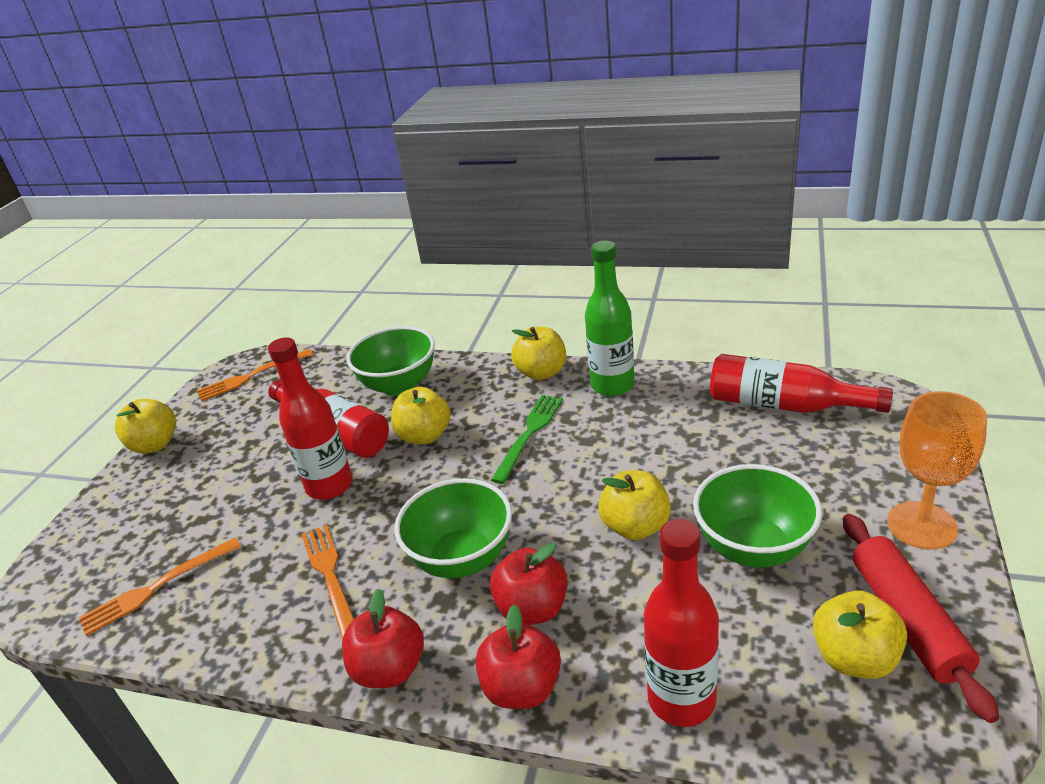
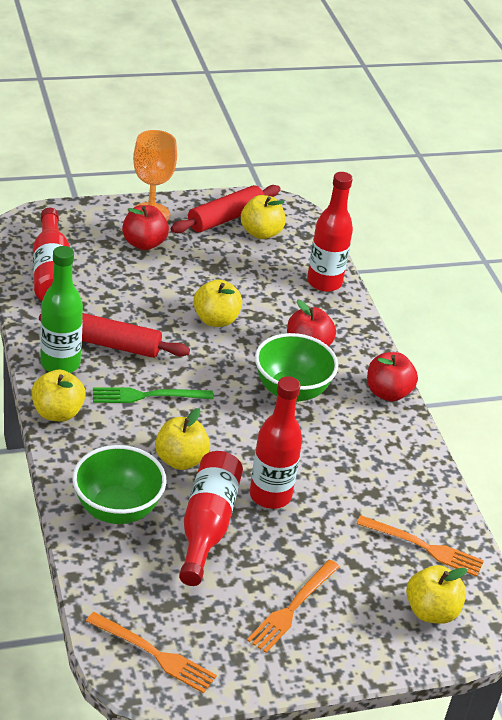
camera: 130 degrees left, 5 degrees up
(155, 445) = (297, 670): yellow apple -> yellow apple (431, 611)
(330, 577) = (349, 451): orange fork -> orange fork (292, 607)
(522, 688) = (359, 337): red apple -> red apple (144, 243)
(626, 427) = (113, 344): none -> red rolling pin
(753, 548) = (205, 271): green bowl -> none

